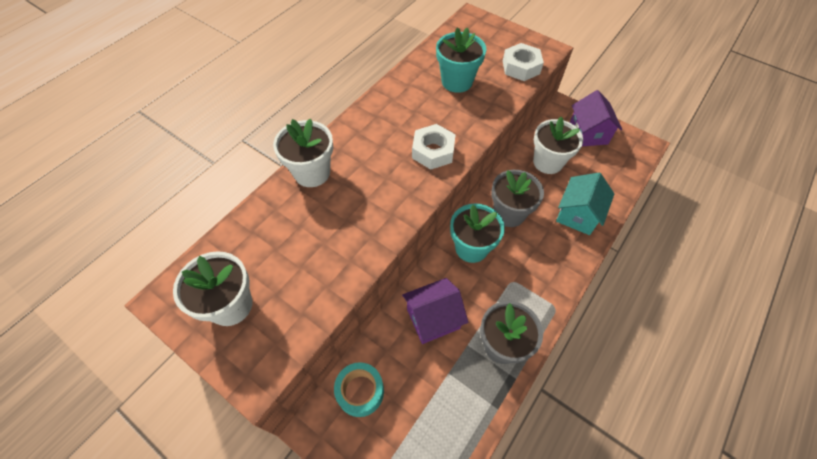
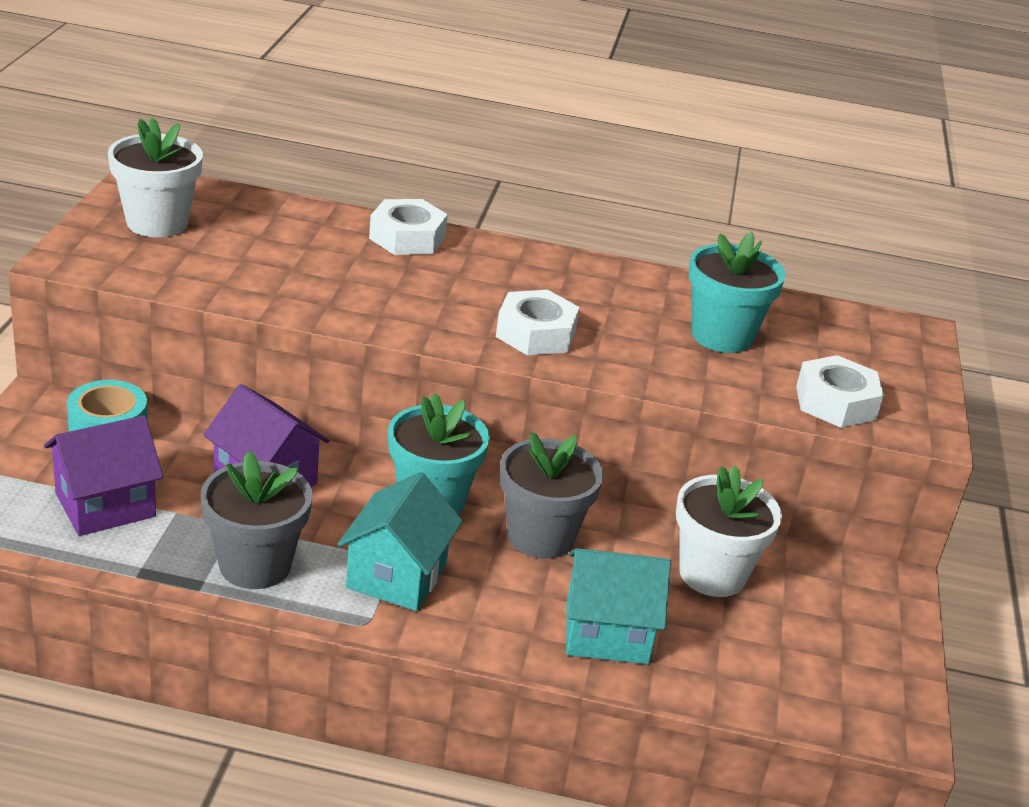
camera: 60 degrees right, 25 degrees down
(312, 173) = (407, 238): white flower pot -> white nut
(524, 282) = (396, 576): none -> turquoise house
(588, 133) = (850, 627): purple house -> purple house (105, 505)

